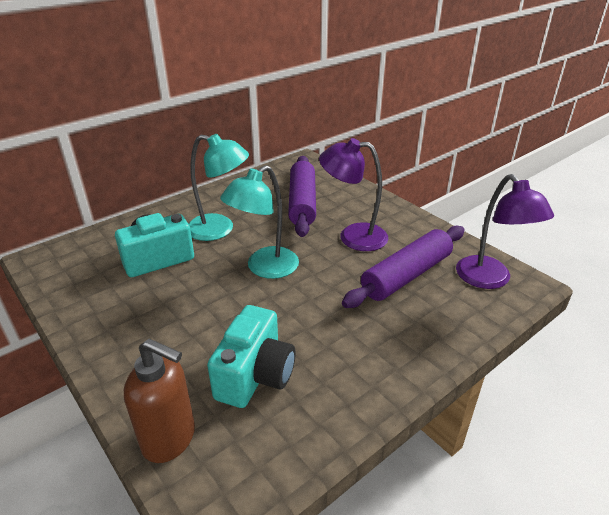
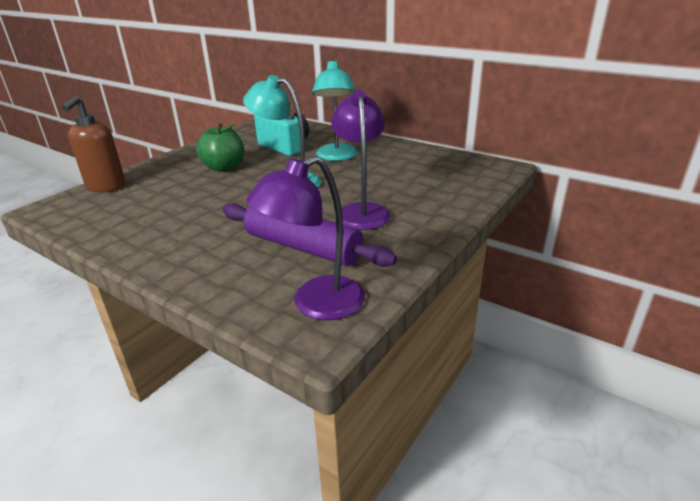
camera: 75 degrees right, 5 degrees down
(186, 312) = (224, 167): none -> green apple
(255, 375) = (157, 200): turquoise camera -> none
(302, 203) = (408, 179): purple rolling pin -> none

